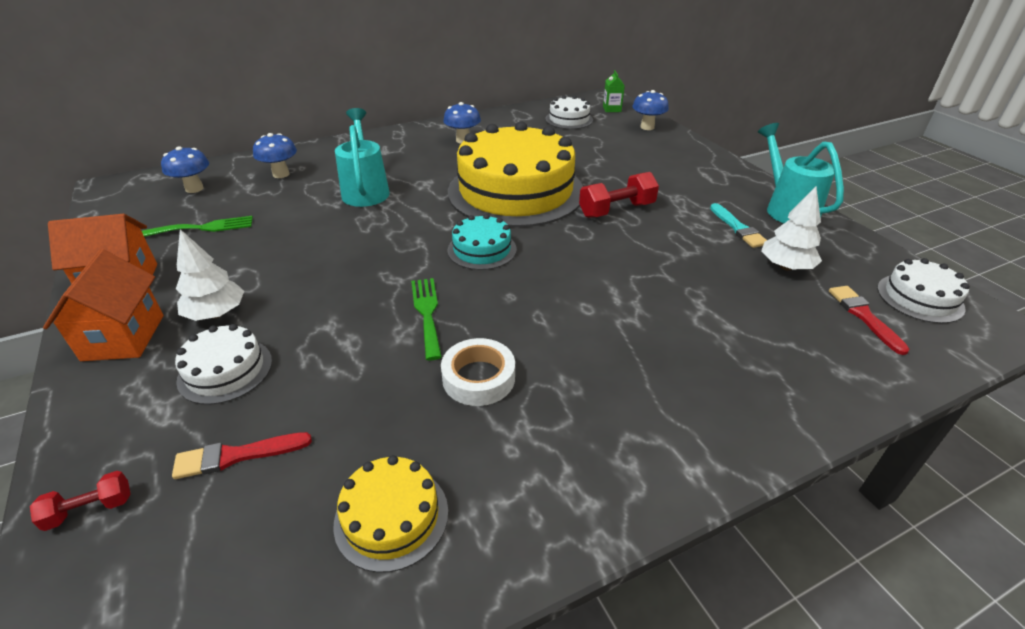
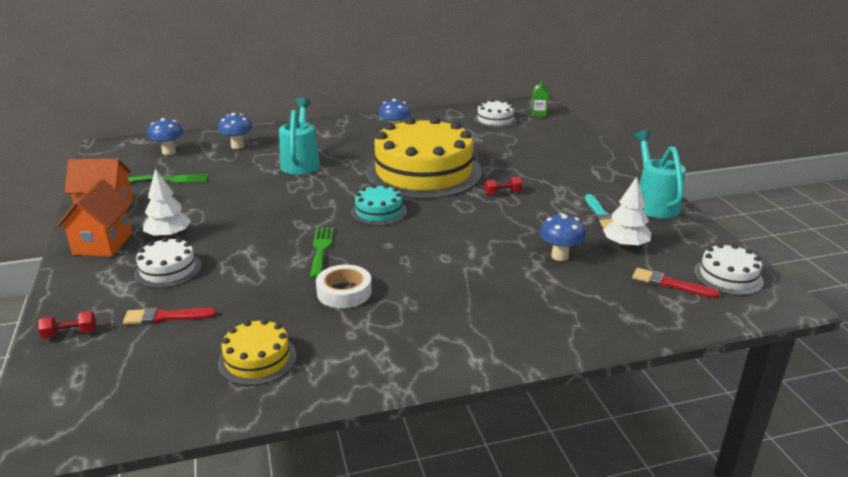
camera: 10 degrees right, 10 degrees down
(616, 210) = (502, 193): red dumbbell -> red dumbbell, size x0.56
(647, 127) = (563, 131): blue mushroom -> blue mushroom (560, 256)
(864, 316) = (670, 284): red brush -> red brush turned 60 degrees counterclockwise

